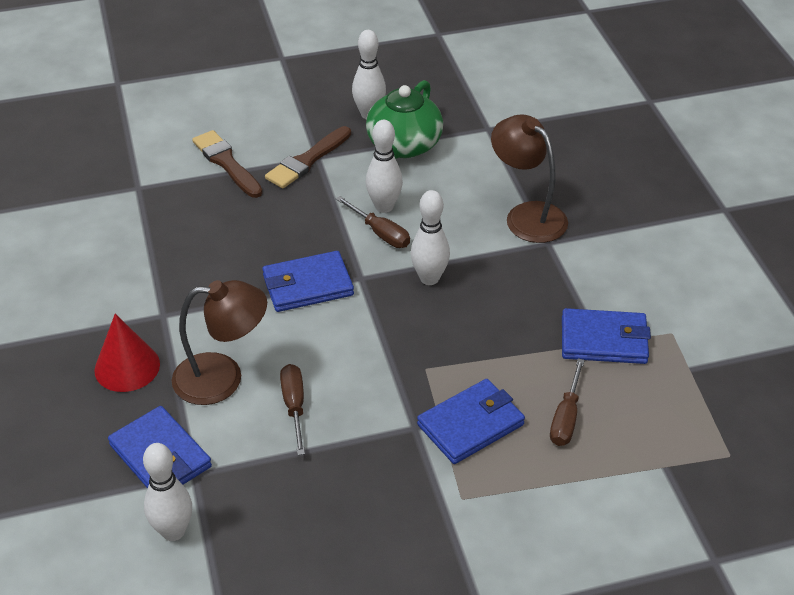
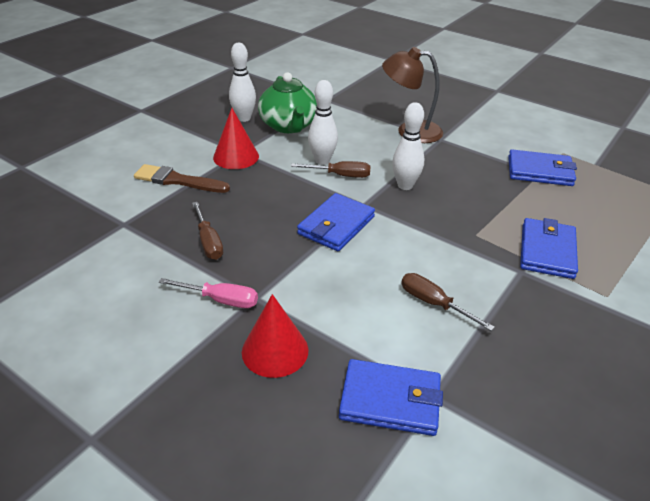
camera: 40 degrees left, 5 degrees down
(135, 302) = (221, 300): none -> pink screwdriver
(173, 531) = (479, 452): white bowling pin -> none
(223, 378) = (359, 314): brown lamp -> none
(307, 160) = (236, 157): brown brush -> red cone
(566, 418) = (584, 219): brown screwdriver -> brown screwdriver (208, 242)
(604, 340) = (540, 171): blue wallet -> blue wallet turned 45 degrees clockwise

